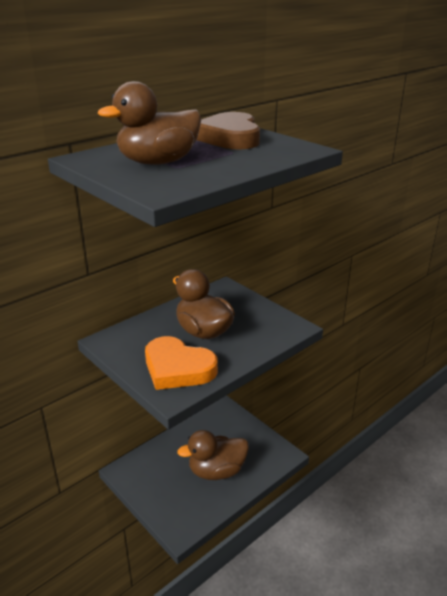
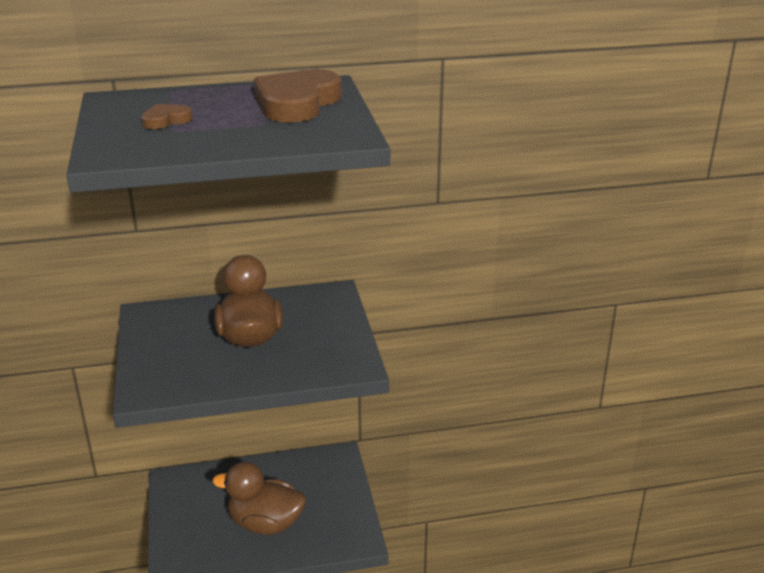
camera: 30 degrees right, 0 degrees up
(158, 162) = (166, 120): brown duck -> brown heart
(178, 368) = (179, 367): orange heart -> none

